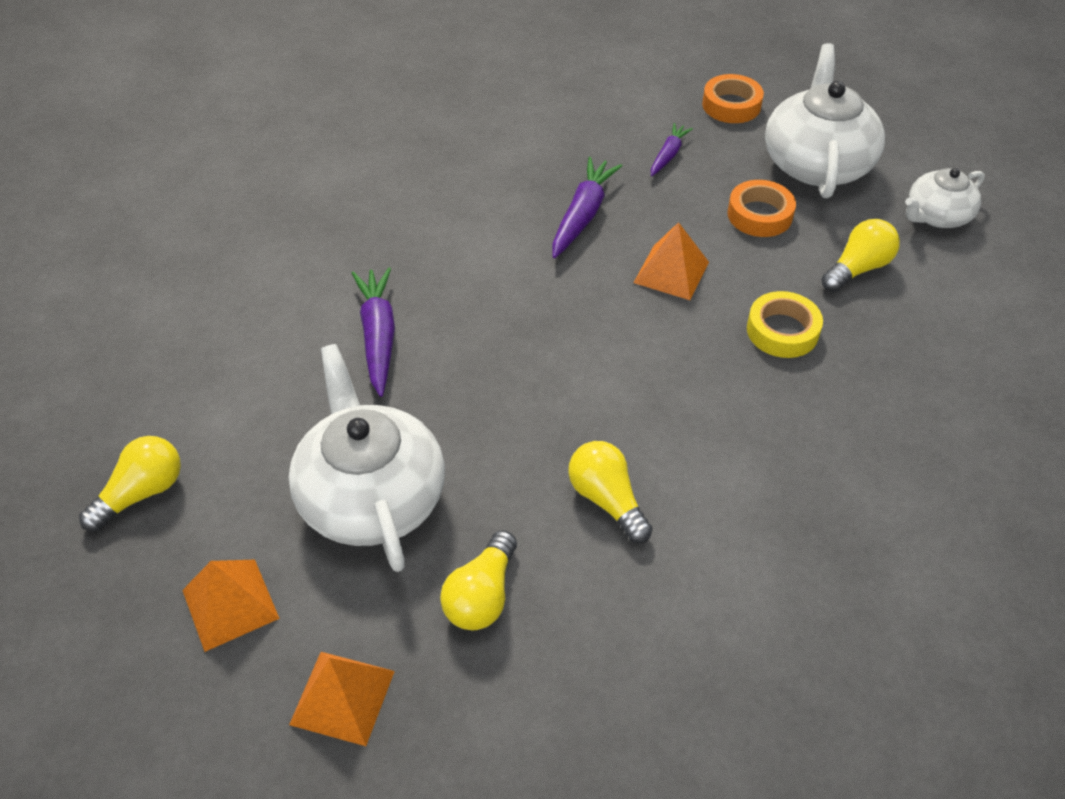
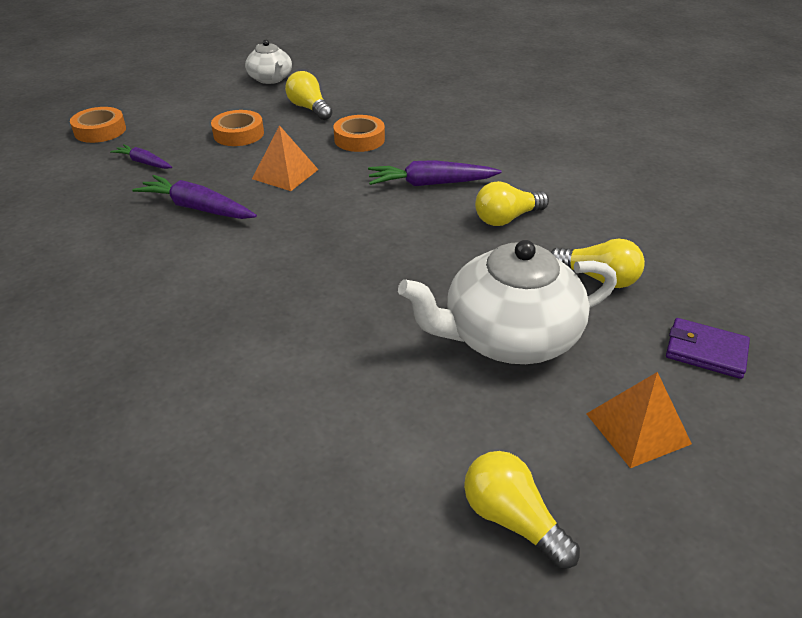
camera: 85 degrees left, 10 degrees down
(342, 697) = (705, 351): orange pyramid -> purple wallet
(378, 336) = (313, 333): purple carrot -> purple carrot (431, 184)
(782, 331) = (359, 139): yellow tape -> orange tape
(816, 163) = (194, 108): white teapot -> none

